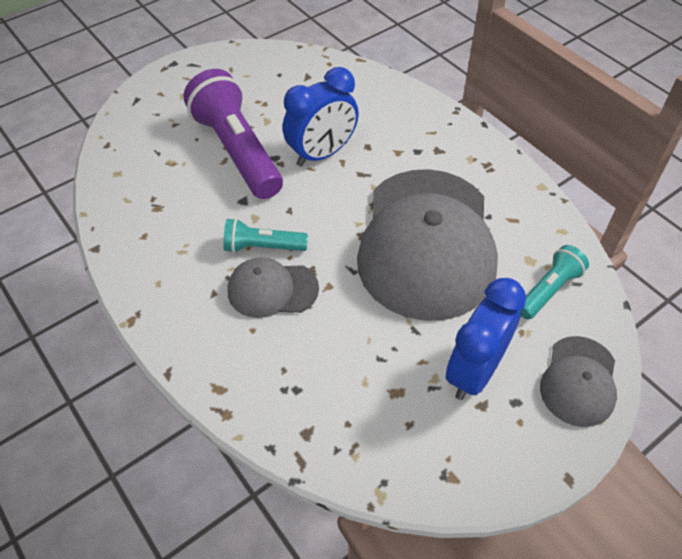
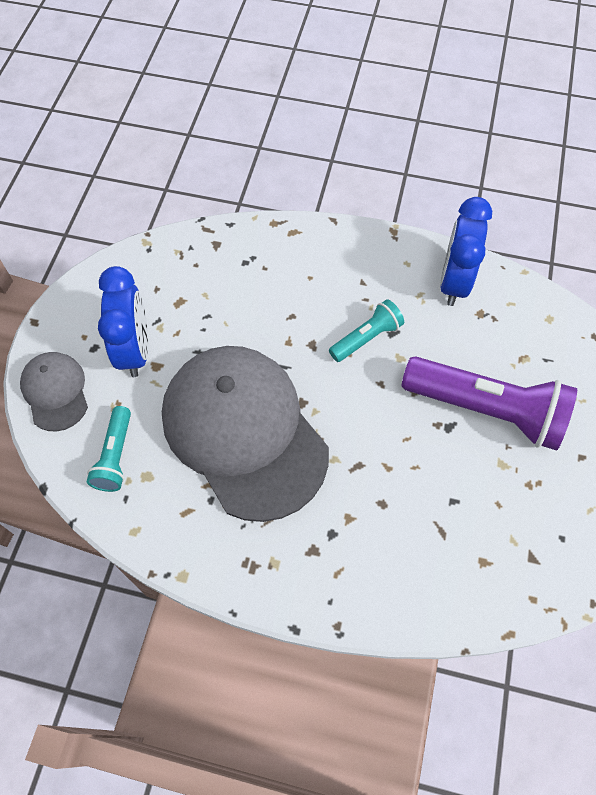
camera: 140 degrees right, 10 degrees up
(272, 289) = (325, 311): grey cap -> none
(322, 154) = (413, 462): blue clock -> blue clock (454, 282)

